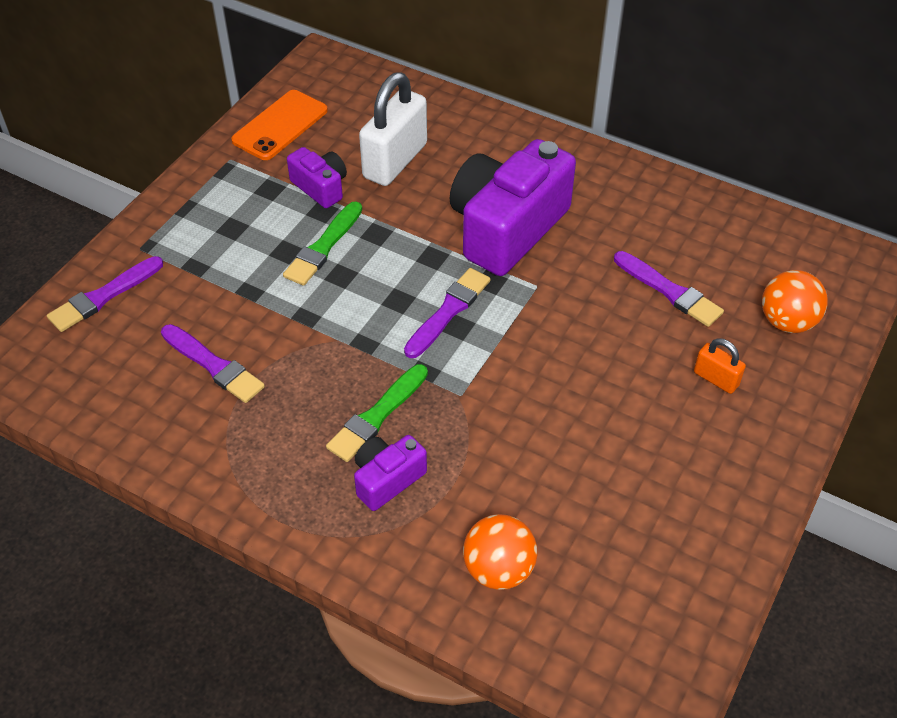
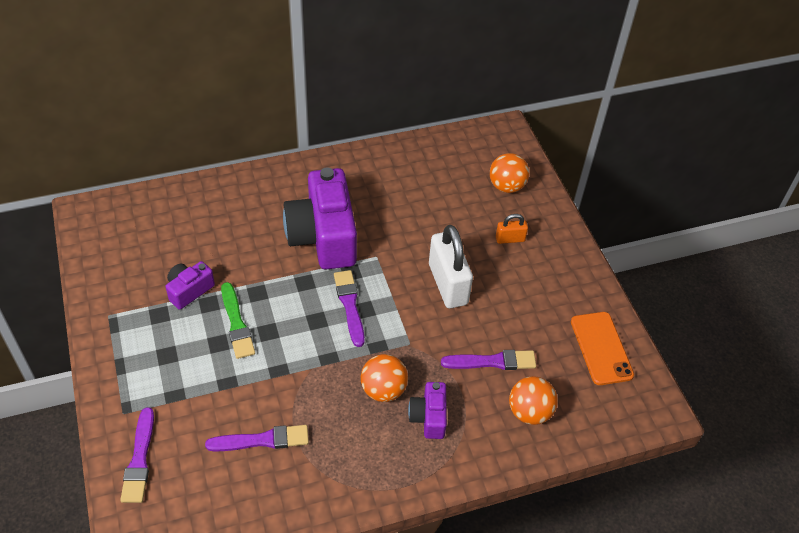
camera: 50 degrees left, 0 degrees up
(280, 125) = (113, 271): orange phone -> orange phone (601, 348)
(320, 187) = (189, 290): purple camera -> purple camera turned 45 degrees counterclockwise
(377, 416) = (383, 390): green brush -> orange ball
(395, 161) = (213, 243): white padlock -> white padlock (448, 284)
(669, 291) = (440, 210): purple brush -> purple brush (492, 361)

